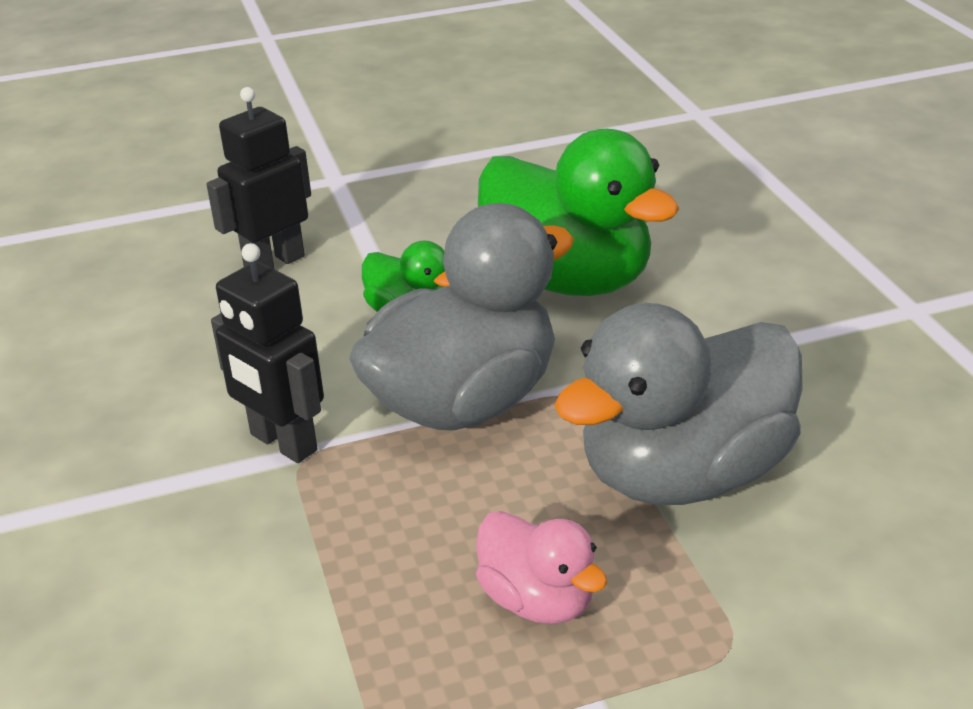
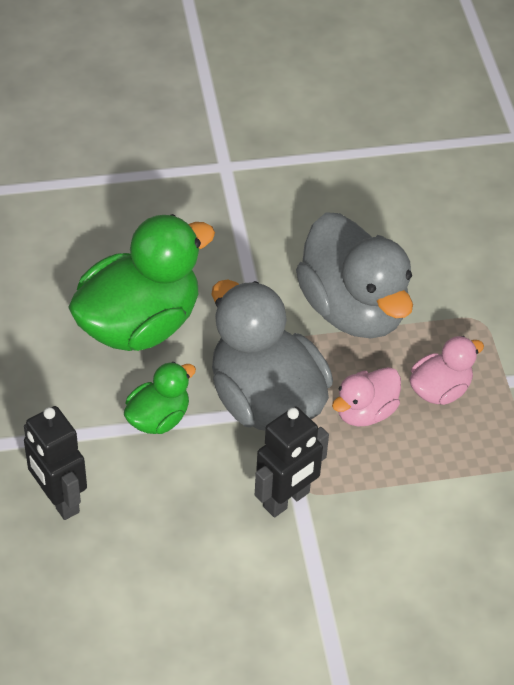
camera: 85 degrees left, 15 degrees up
(465, 509) = (365, 412): none -> pink duck

